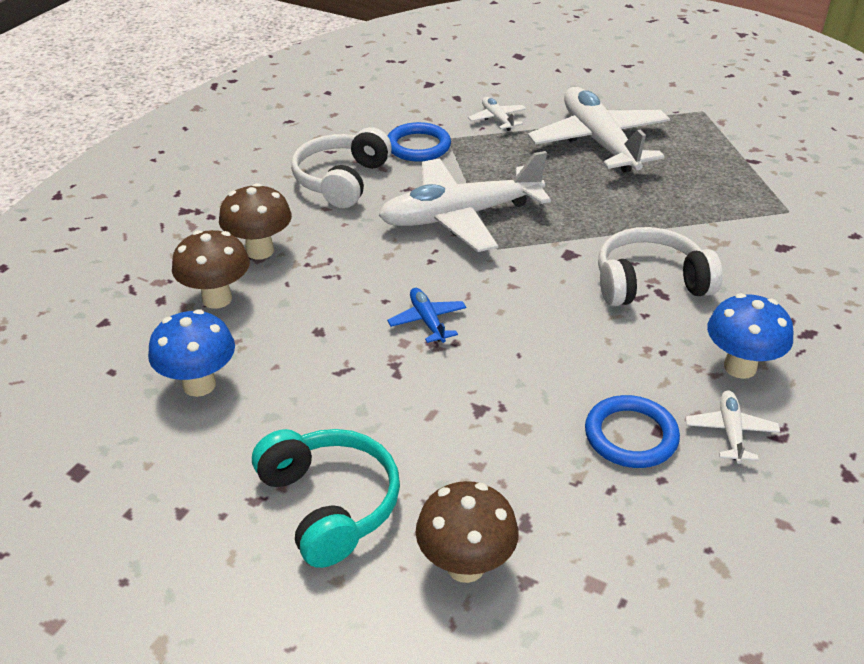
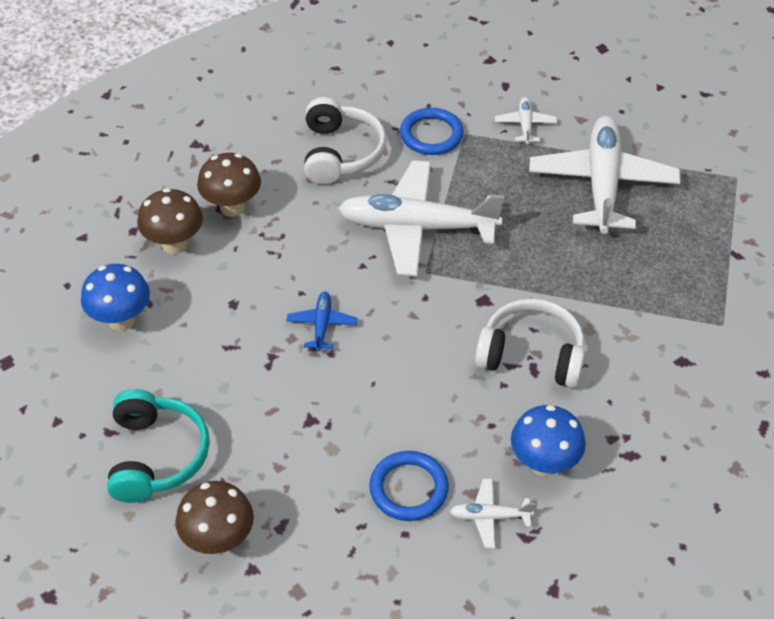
camera: 25 degrees right, 10 degrees up
(341, 180) = (341, 153): white headphones -> white headphones turned 135 degrees clockwise
(730, 432) = (489, 517): white plane -> white plane turned 120 degrees counterclockwise

